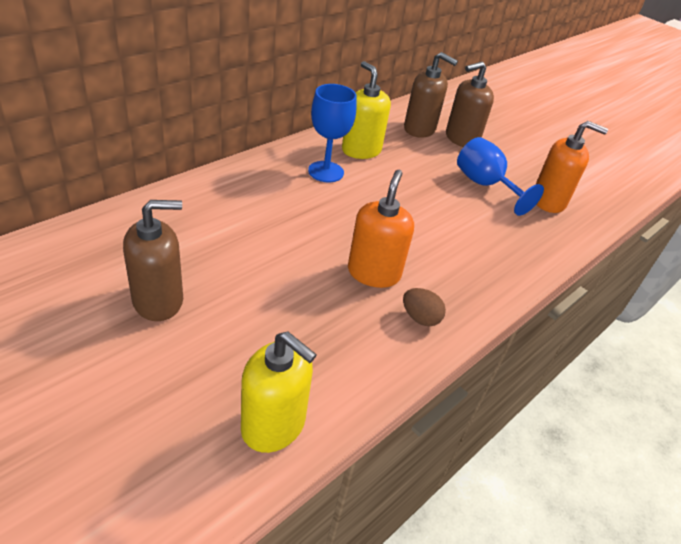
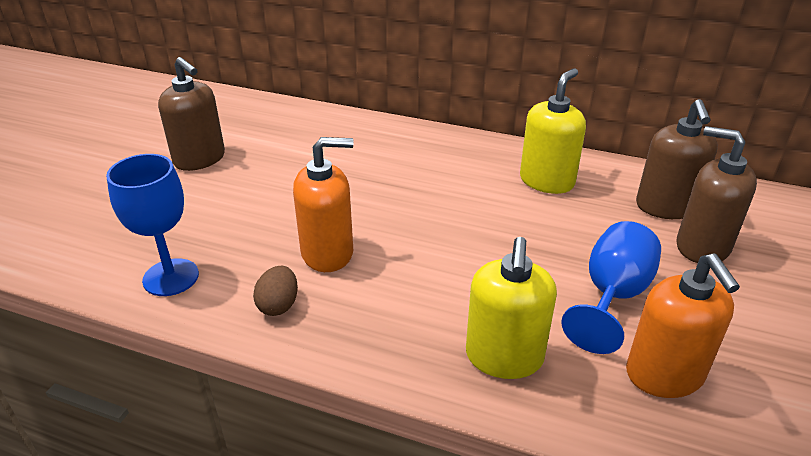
camera: 70 degrees right, 5 degrees down
(273, 425) = (87, 257): yellow soap dispenser -> yellow soap dispenser (504, 357)
(326, 172) = (471, 173): blue goblet -> blue goblet (171, 277)

